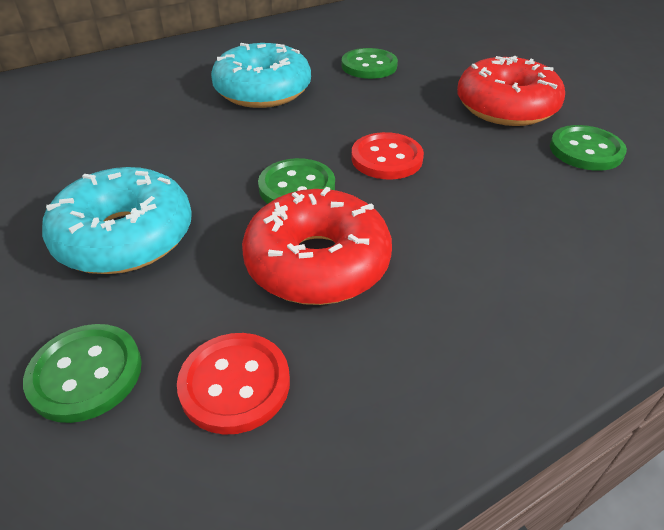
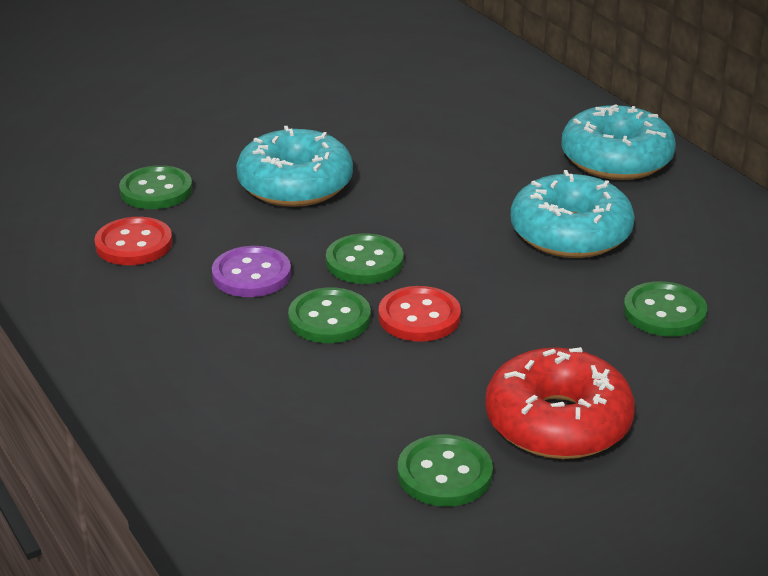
camera: 90 degrees right, 10 degrees down
(154, 68) = (616, 159): none -> turquoise donut
(317, 263) = (251, 275): red donut -> purple button
(396, 206) = (329, 319): none -> green button

